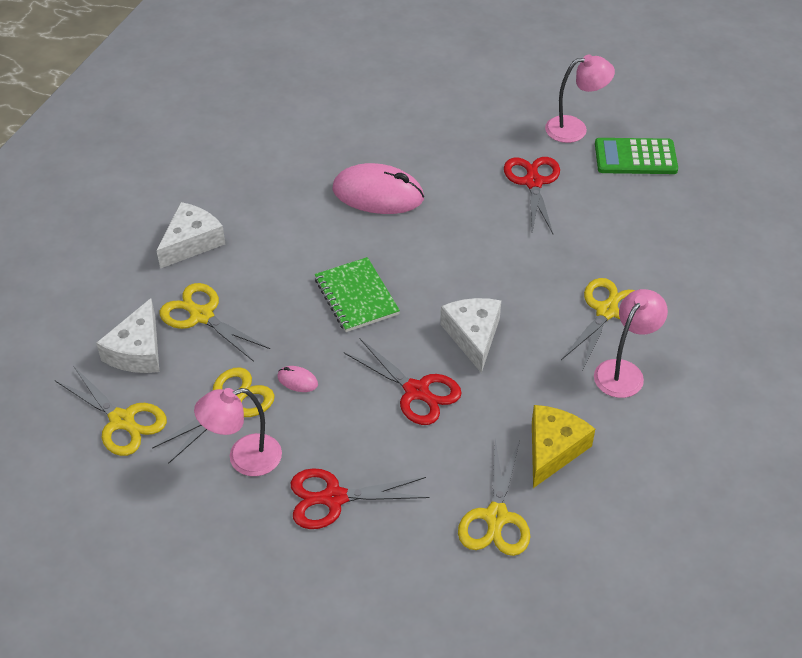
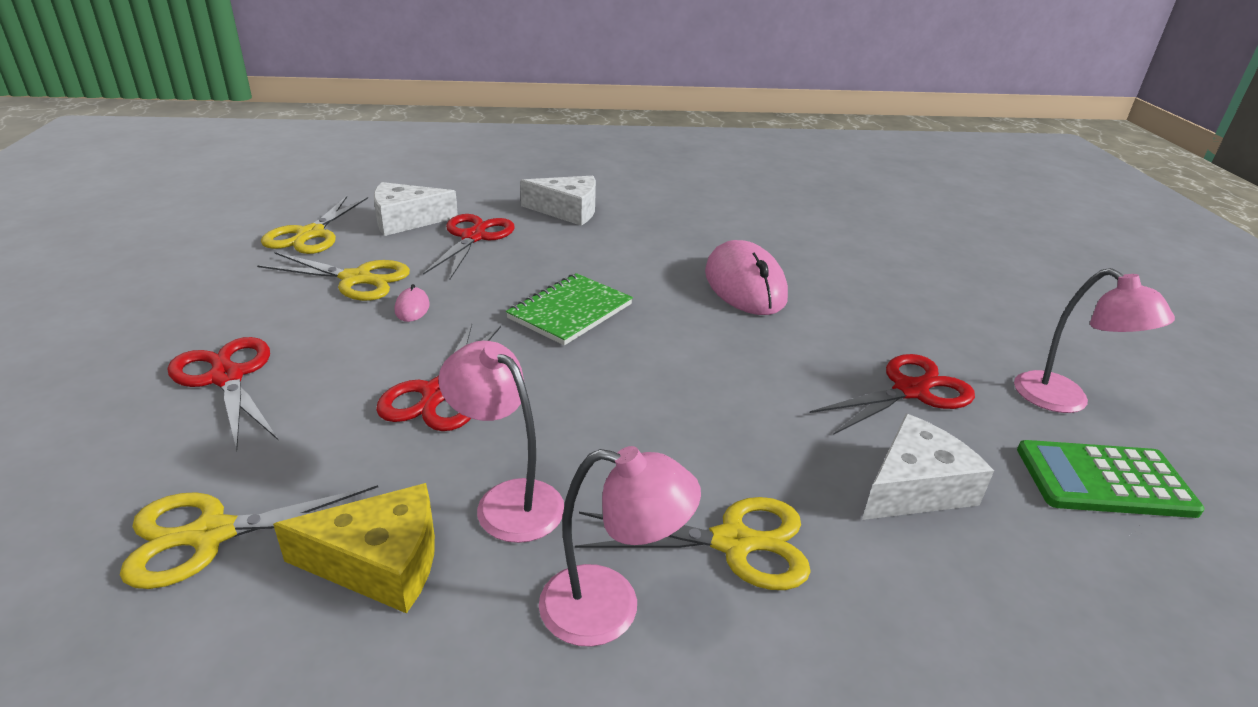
camera: 60 degrees right, 15 degrees down
(202, 316) = (473, 237): yellow scissors -> red scissors
(244, 458) = (278, 305): pink lamp -> pink lamp (508, 500)
(473, 336) = (571, 414): white cheese -> white cheese (915, 487)
(635, 157) = (1104, 480): green calculator -> green calculator turned 60 degrees counterclockwise

